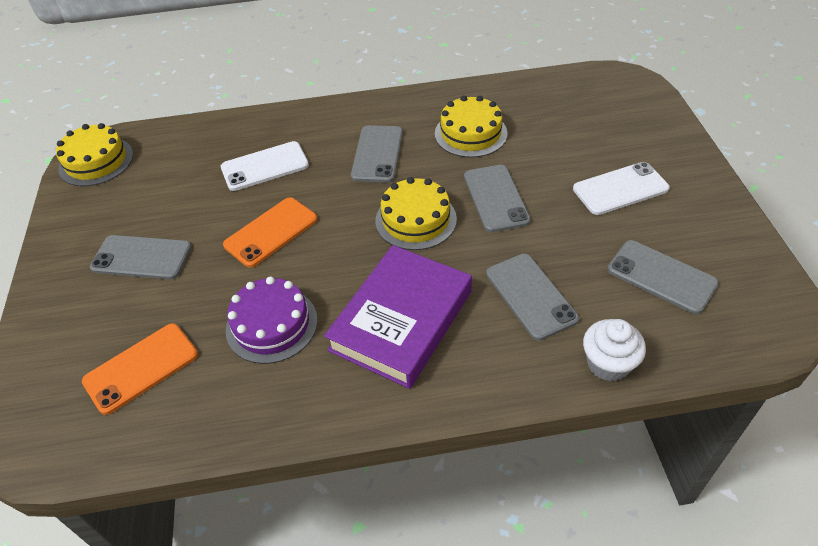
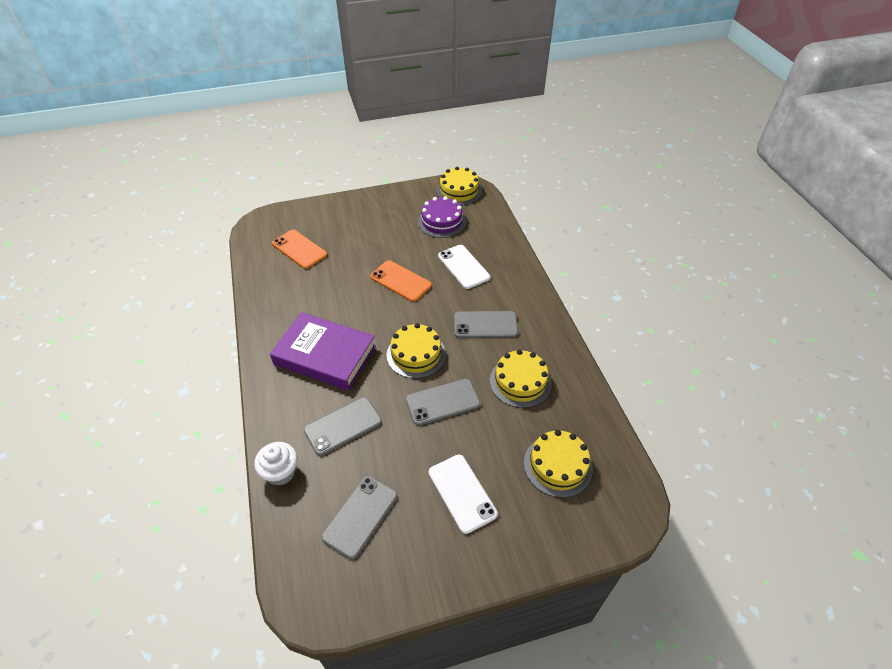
camera: 80 degrees right, 0 degrees up
(141, 257) = (378, 230): grey phone -> none
(271, 324) = (325, 295): purple cake -> purple cake (442, 222)
(580, 118) = (558, 465): none -> yellow cake

